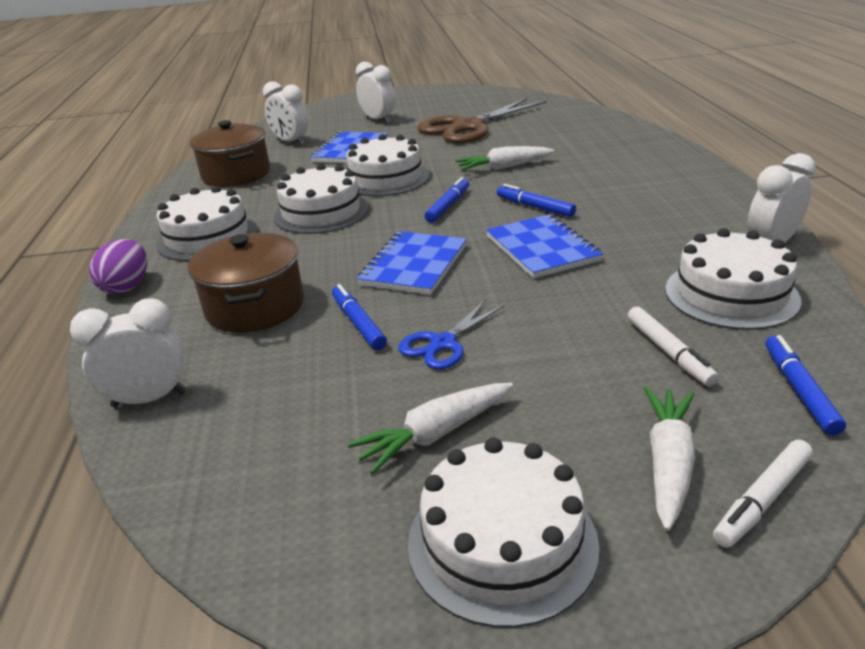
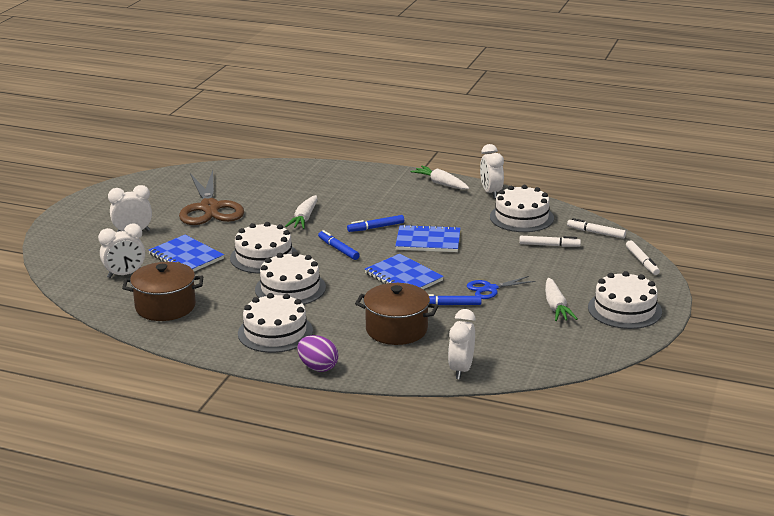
camera: 65 degrees left, 5 degrees down
(443, 343) = (490, 289): blue scissors -> blue scissors turned 90 degrees clockwise
(668, 463) = (612, 269): white carrot -> white carrot (441, 183)
(799, 391) = (596, 233): blue marker -> white marker

